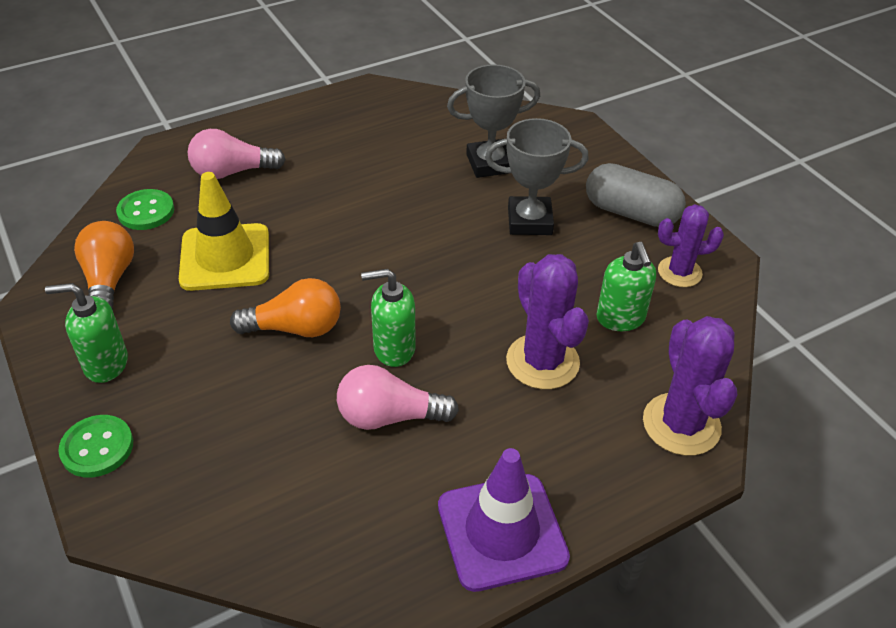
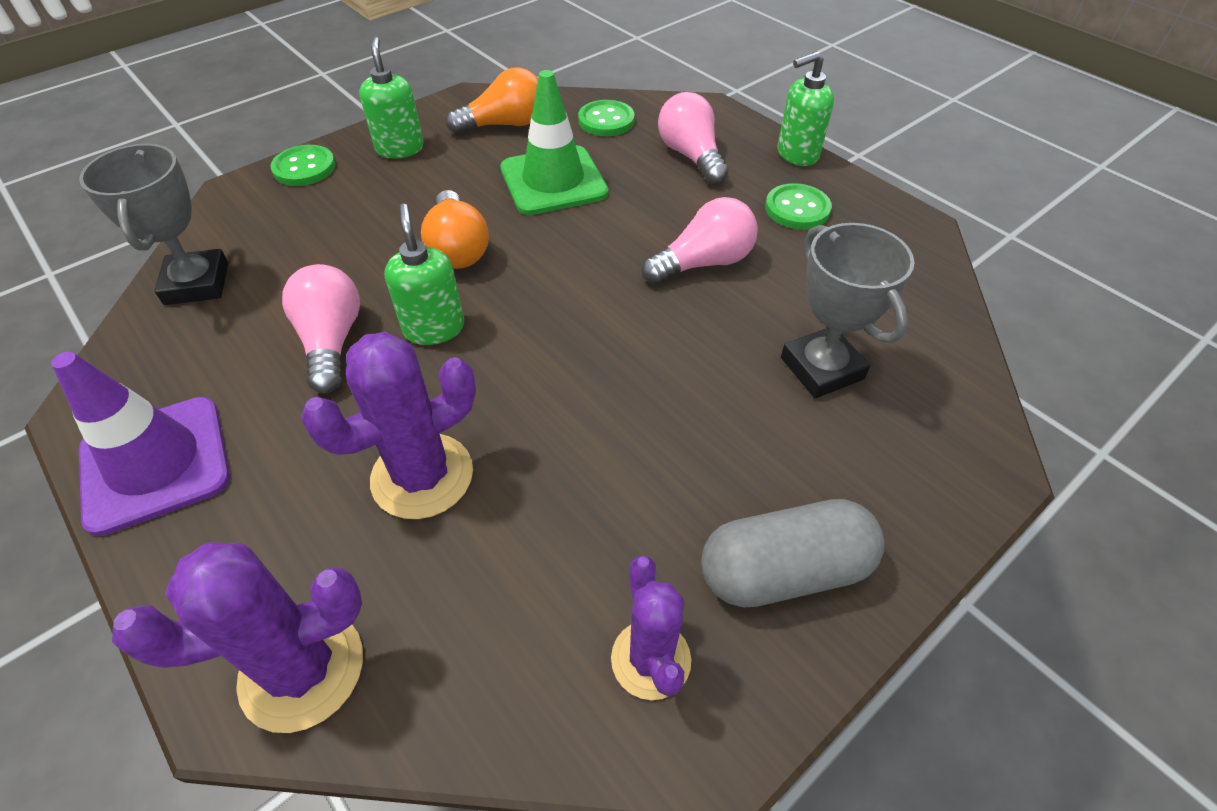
camera: 80 degrees right, 5 degrees up
(225, 257) = (553, 181): yellow traffic cone -> green traffic cone
(328, 135) = (797, 209): none -> green button
(371, 192) = (703, 263): none -> pink light bulb
(529, 221) = (708, 430): grey trophy -> grey trophy (197, 283)
(620, 318) = (520, 569): green soap dispenser -> green soap dispenser (797, 154)
(631, 213) = (784, 570): grey capsule -> grey capsule turned 60 degrees clockwise

